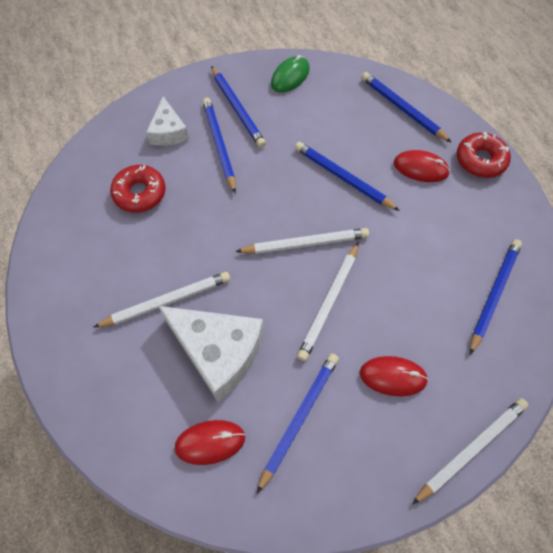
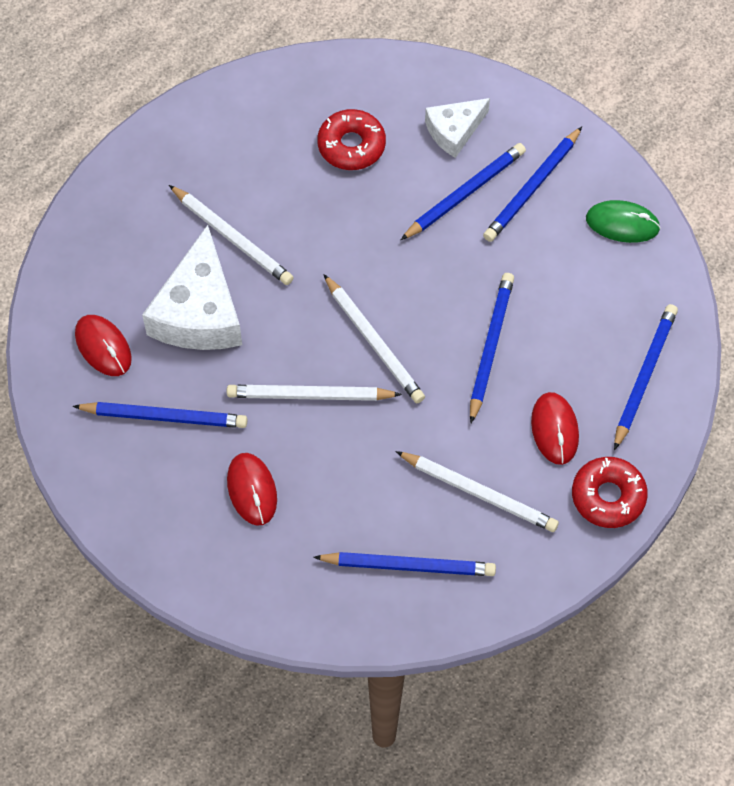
camera: 65 degrees right, 0 degrees up
(471, 449) = (207, 592): white pencil -> white pencil (479, 493)

